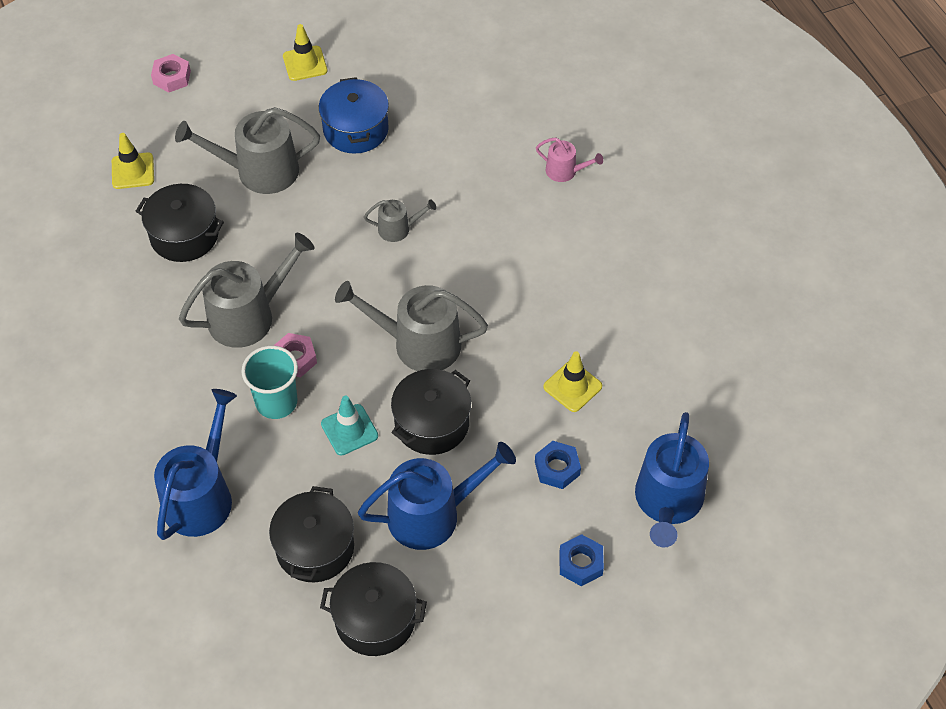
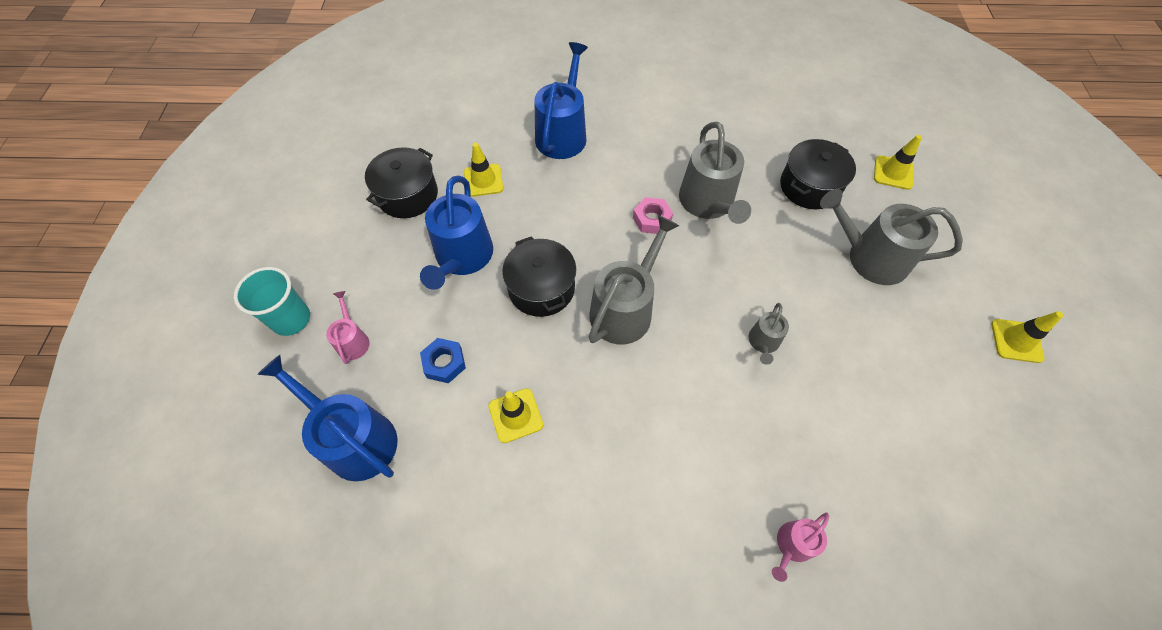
camera: 115 degrees right, 5 degrees up
(172, 77) = (1009, 227): pink nut -> none
(201, 496) = (562, 134): blue watering can -> blue watering can turned 120 degrees counterclockwise
(259, 171) = (870, 257): grey watering can -> grey watering can turned 90 degrees counterclockwise
(276, 402) = (617, 196): turquoise cup -> turquoise cup (291, 319)
(315, 547) = (483, 180): black pot -> yellow traffic cone
(349, 430) = (567, 232): turquoise traffic cone -> none
(355, 129) = (908, 353): blue pot -> none
(581, 563) = (353, 341): blue nut -> pink watering can

